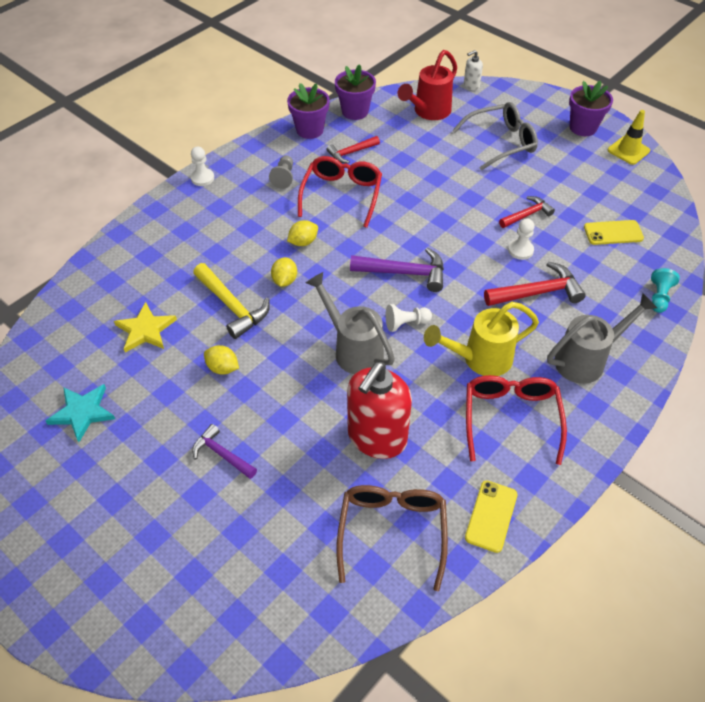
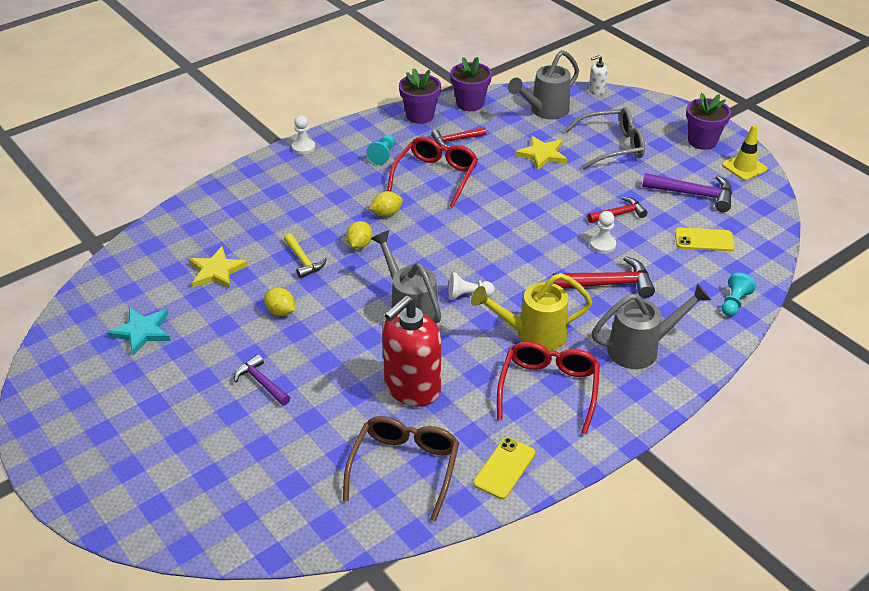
camera: 10 degrees right, 10 degrees down
(232, 306) = (303, 261): yellow hammer -> yellow hammer, size x0.64
(284, 177) = (383, 155): grey pawn -> turquoise pawn
(405, 273) = (479, 251): purple hammer -> purple hammer (694, 194)
(428, 112) = (544, 111): red watering can -> grey watering can
(438, 159) = (542, 154): none -> yellow star

